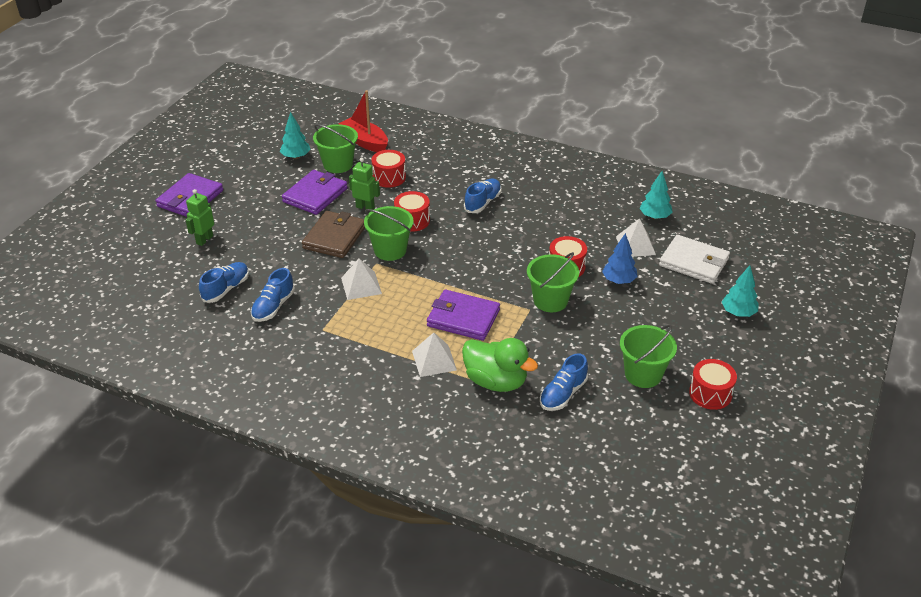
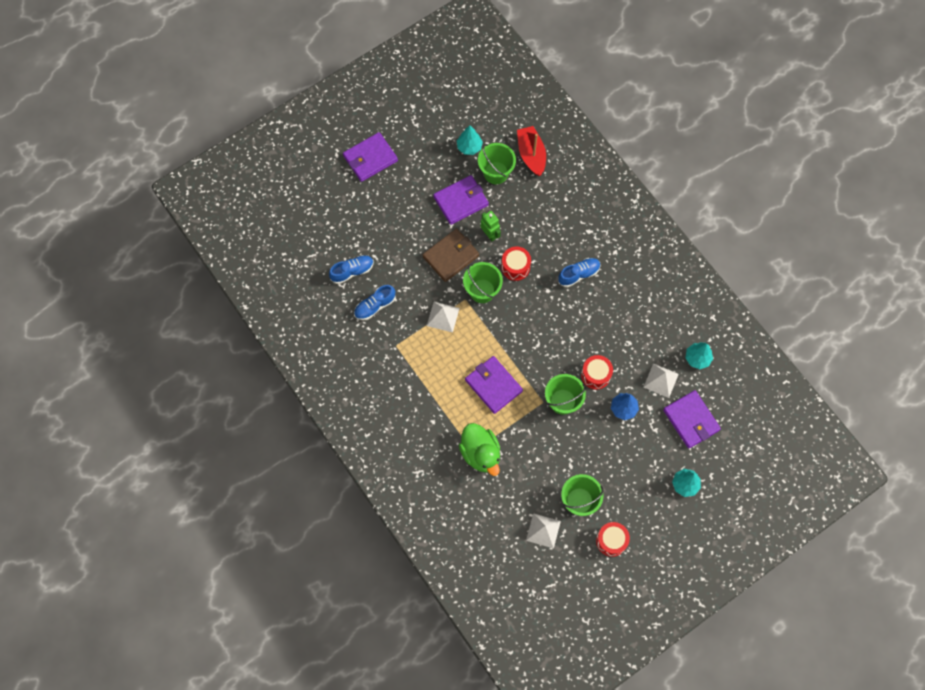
camera: 30 degrees right, 30 degrees up
(204, 240) = (360, 211): green robot -> none
(389, 177) = (526, 208): red drum -> none
(434, 360) = (452, 413): white pyramid -> white pyramid (543, 530)
(563, 394) = (516, 488): blue shoe -> none
(693, 262) = (691, 420): white wallet -> purple wallet

